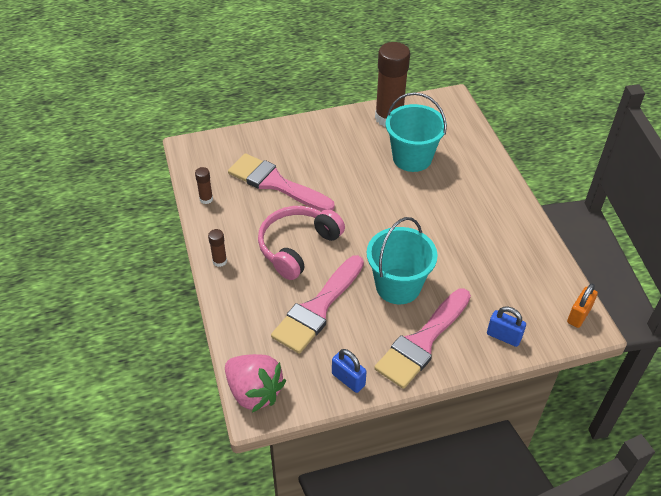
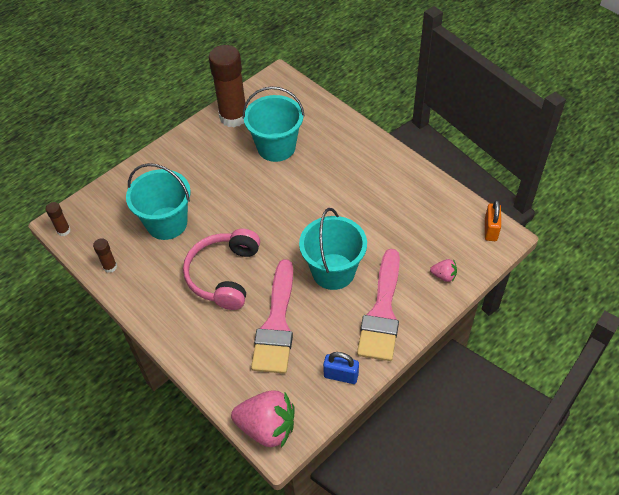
camera: 25 degrees left, 5 degrees up
(219, 261) = (160, 321): brown glue stick -> brown glue stick (63, 231)
(275, 183) = (167, 223): pink brush -> turquoise bucket
(503, 336) = (443, 276): blue padlock -> pink strawberry

